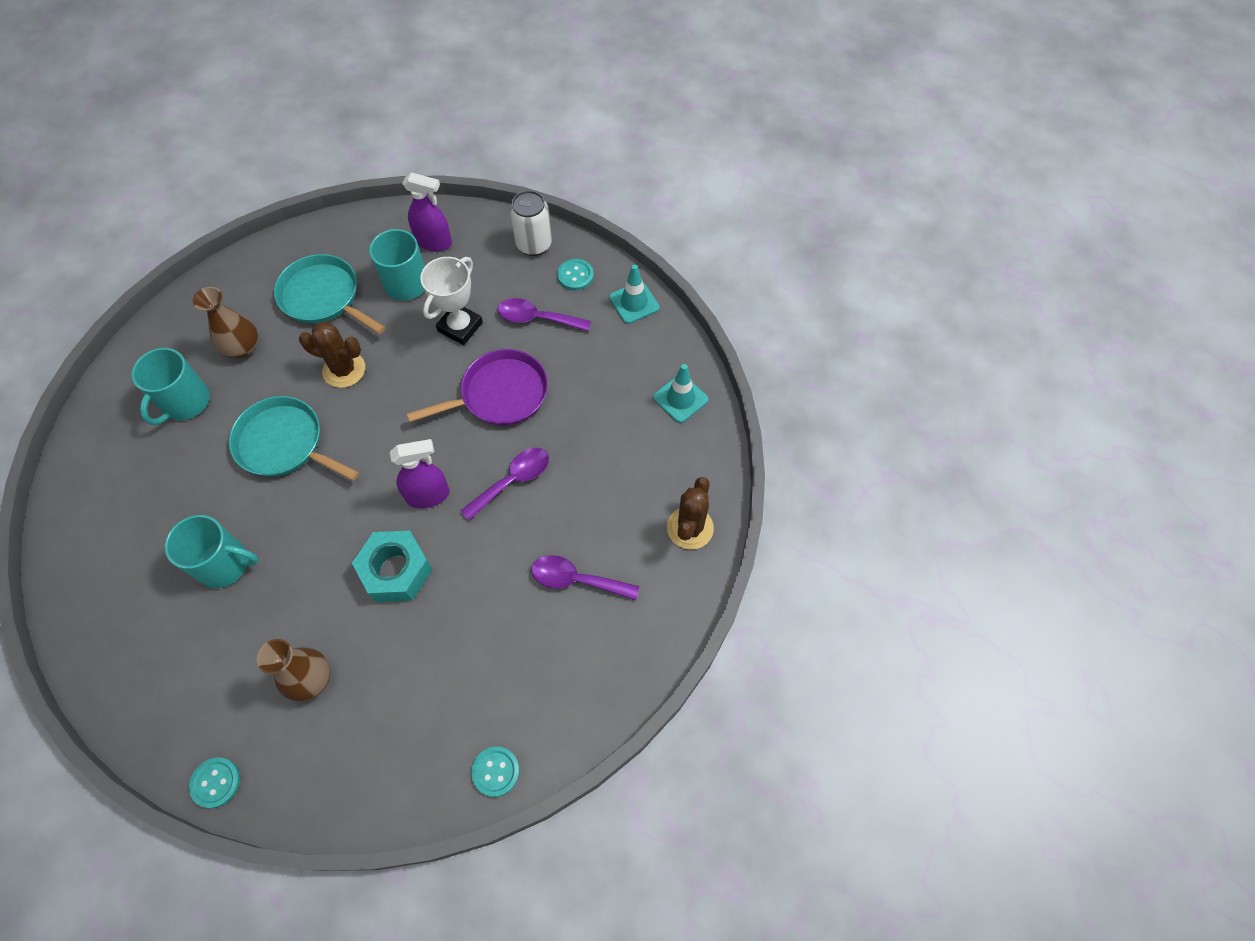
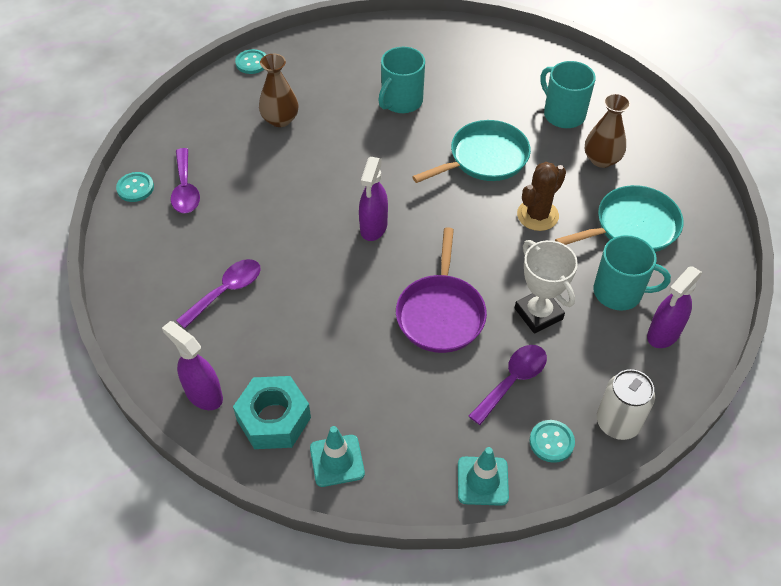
camera: 120 degrees right, 10 degrees down
(396, 571) = (323, 187): turquoise nut -> turquoise nut (274, 419)
(513, 481) = (346, 287): purple spoon -> purple spoon (185, 189)
(690, 528) = (203, 394): brown cactus -> purple spray bottle

